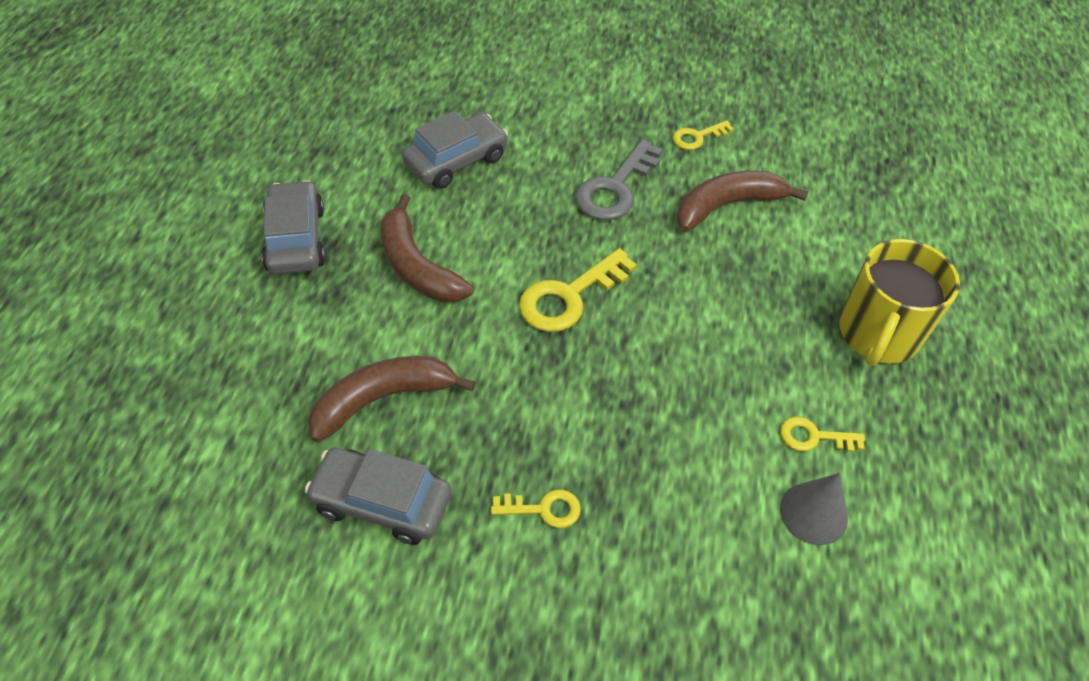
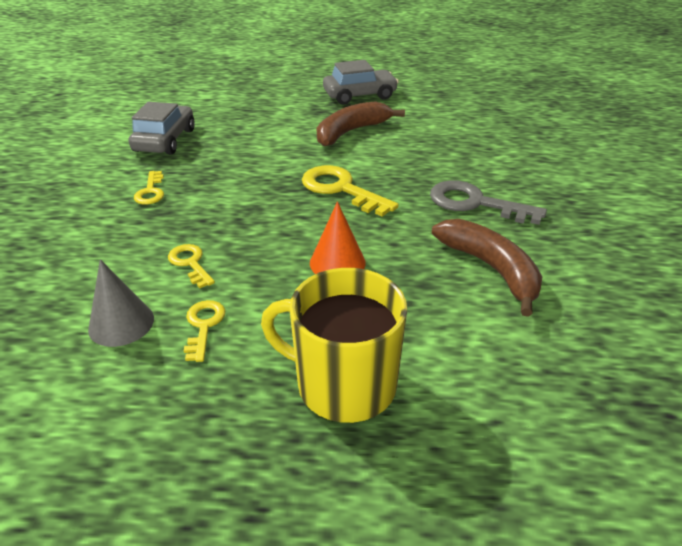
camera: 85 degrees right, 15 degrees down
(383, 399) = (239, 133): brown banana -> none
(456, 160) = (462, 135): grey car -> none
(697, 137) = (582, 247): yellow key -> yellow key (190, 263)
(714, 318) = (337, 262): none -> orange cone

